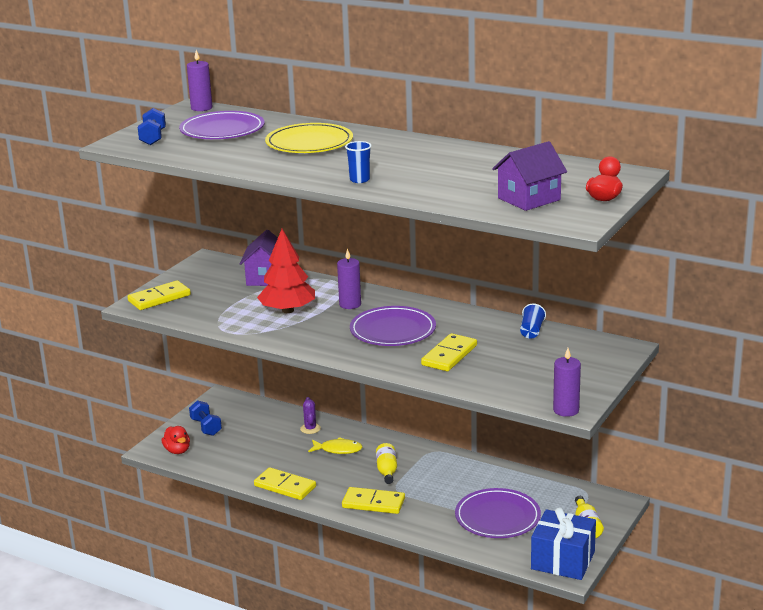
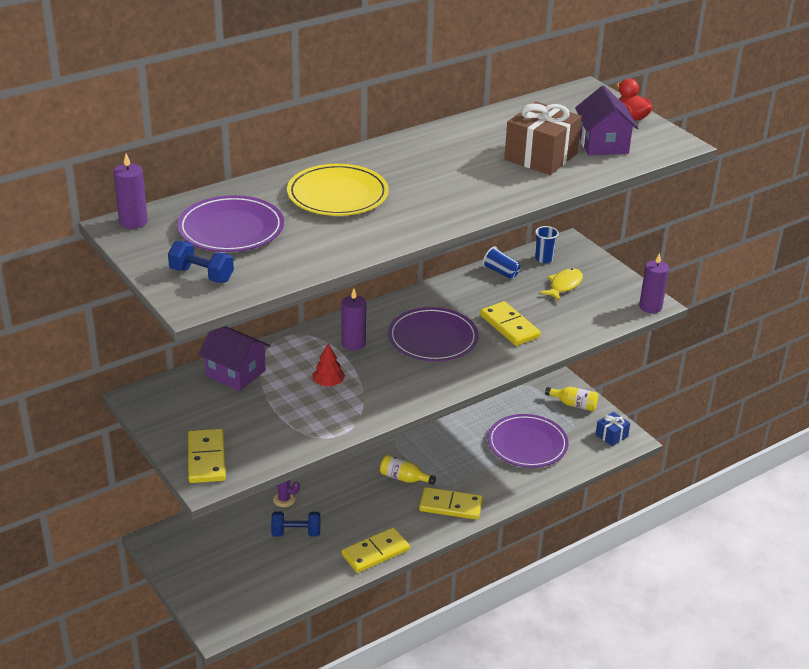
camera: 65 degrees left, 10 degrees up
(177, 451) = (238, 609): red duck -> none
(206, 427) = (209, 572): blue dumbbell -> blue dumbbell (296, 533)
(287, 310) = (328, 383): red tree -> red tree, size x0.50
(338, 450) = (340, 495): yellow fish -> yellow fish (564, 285)
(359, 180) = (475, 199): blue cup -> blue cup (544, 259)
(373, 503) = (450, 506): yellow domino -> yellow domino turned 60 degrees clockwise
(468, 184) = (541, 156): none -> brown gift
(563, 560) = (611, 435): blue gift -> blue gift, size x0.51

